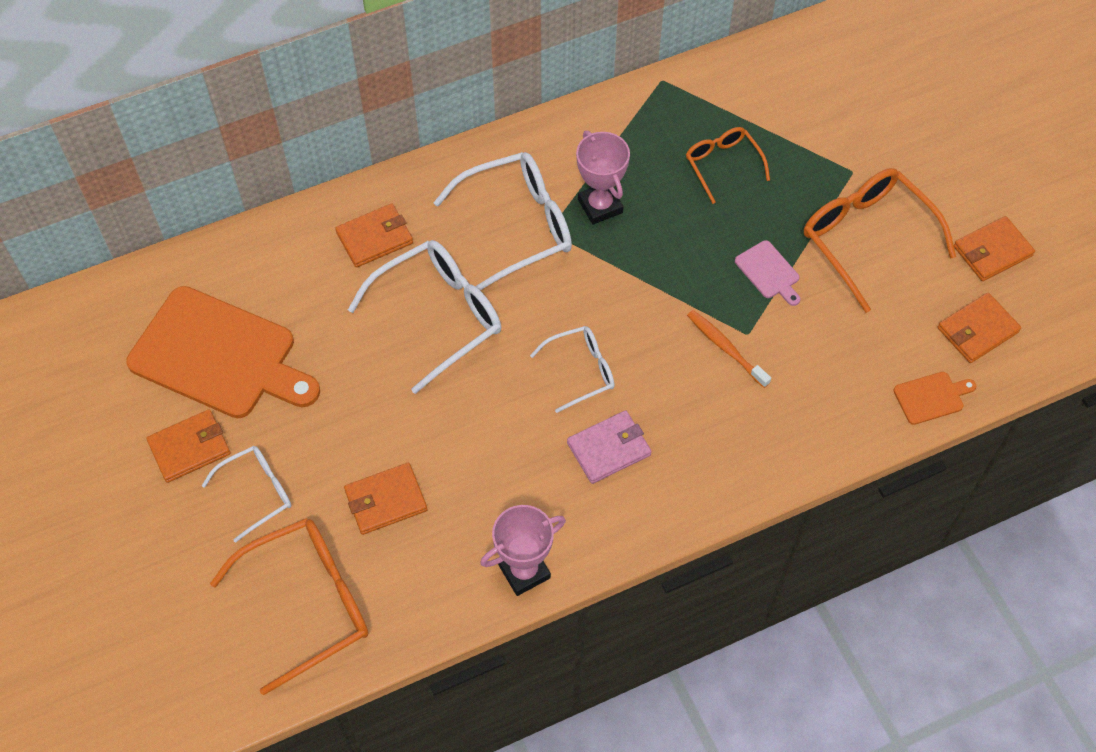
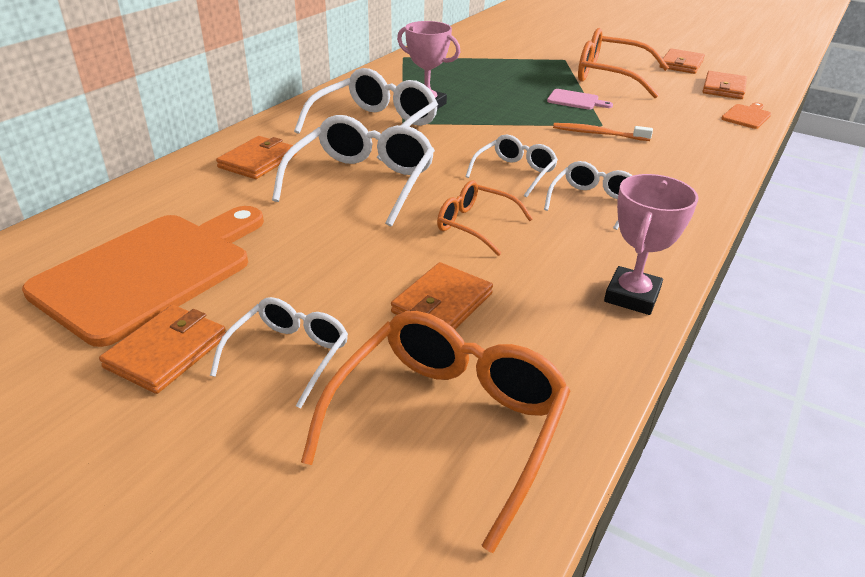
camera: 35 degrees left, 25 degrees down
(219, 356) = (151, 271): orange cutting board -> orange cutting board turned 45 degrees counterclockwise
(609, 449) = (592, 202): pink wallet -> white glasses
(722, 165) = (485, 73): orange glasses -> orange glasses (475, 225)

